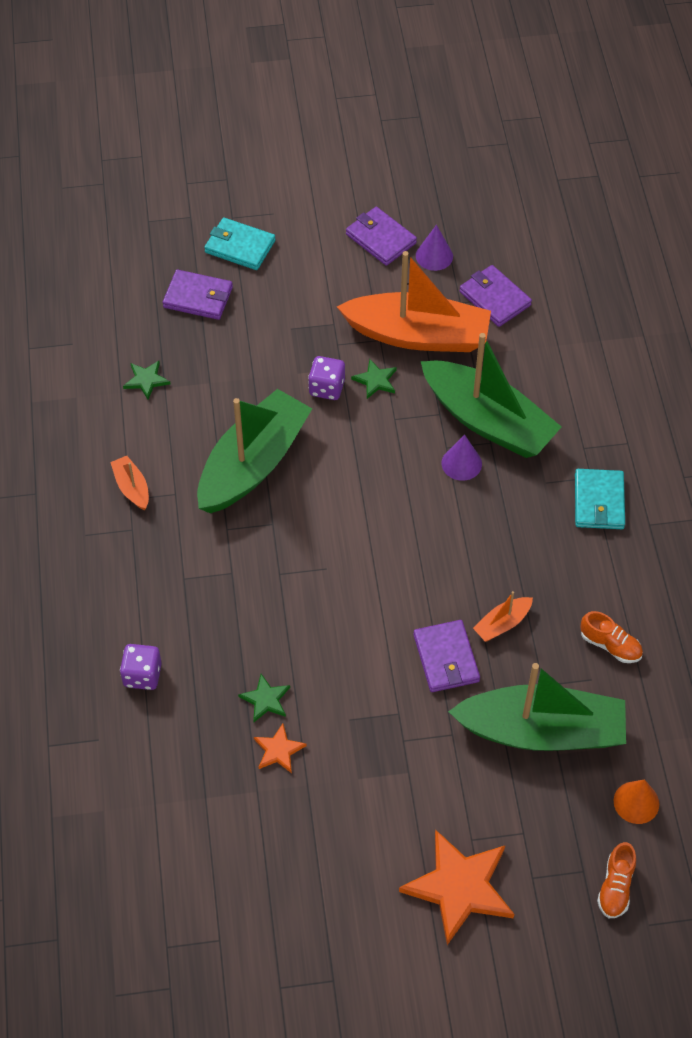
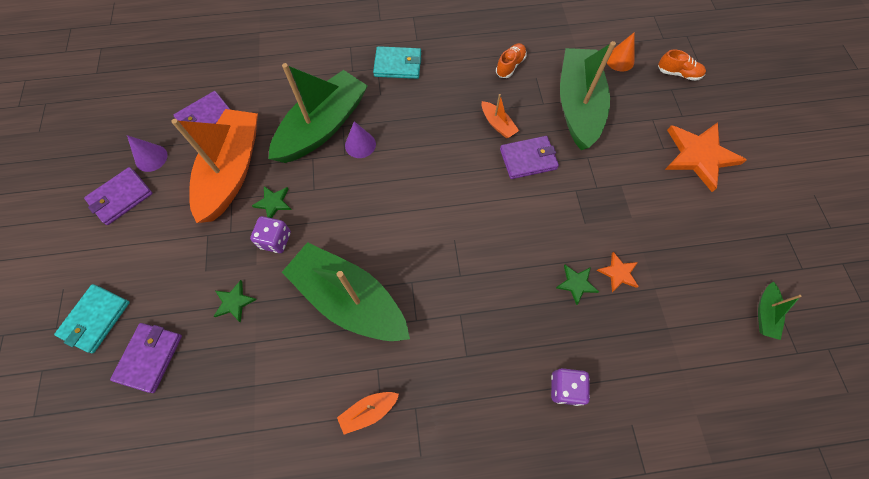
camera: 90 degrees left, 10 degrees up
(146, 380) = (243, 405): green star -> green star (234, 302)
(219, 919) = (765, 313): none -> green boat

